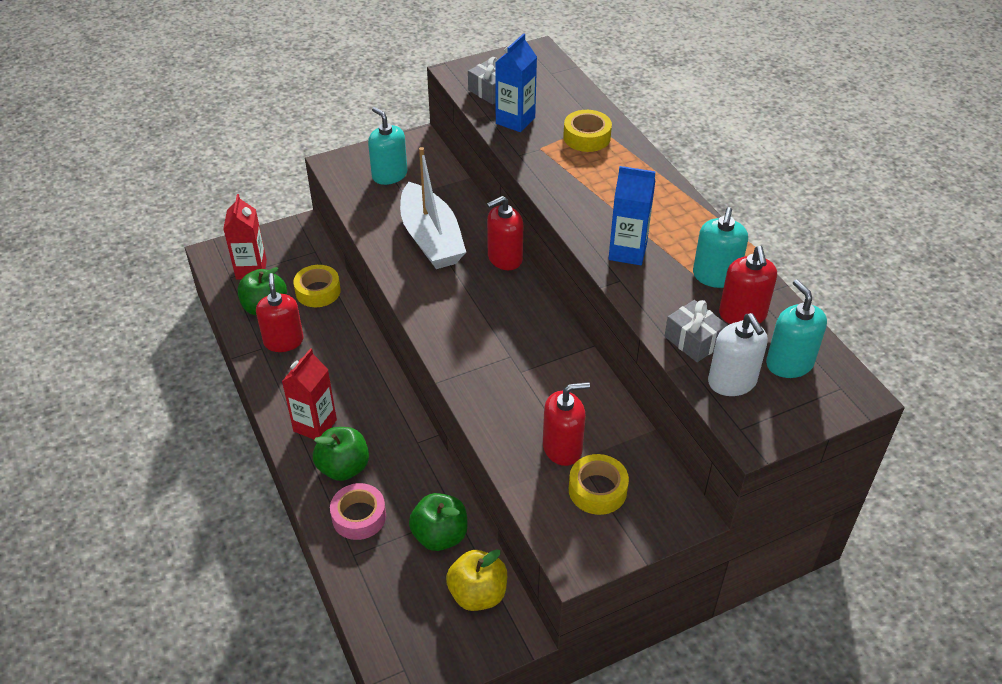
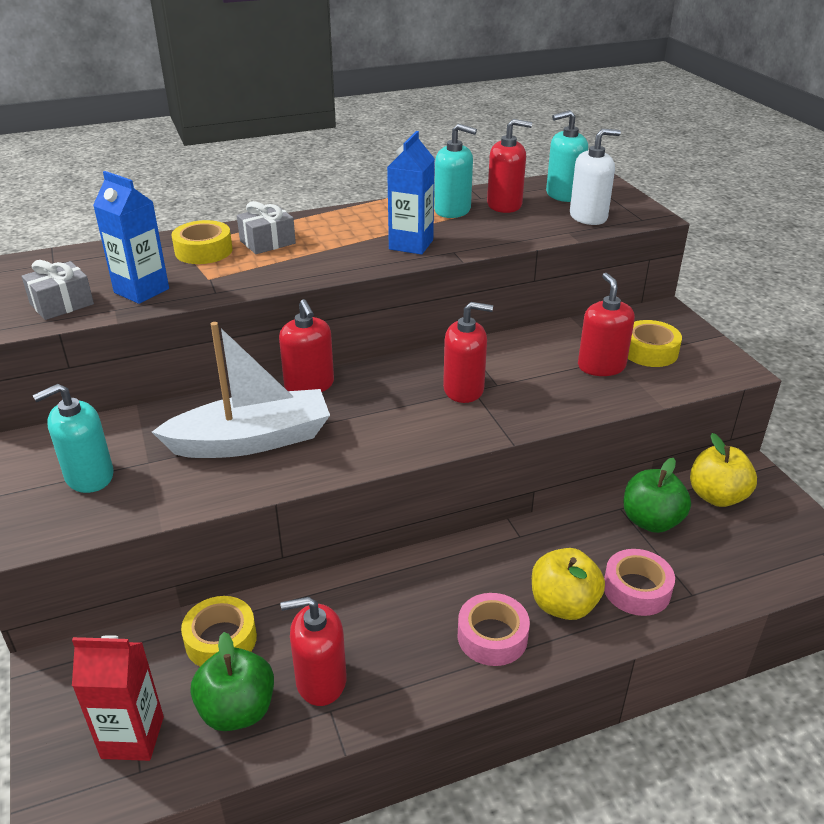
camera: 85 degrees left, 10 degrees down
(315, 425) = (492, 636): red carton -> pink tape
(343, 468) = (563, 605): green apple -> yellow apple
(510, 350) = (464, 389): none -> red soap dispenser
(693, 341) = (539, 227): grey gift -> grey gift (267, 242)

